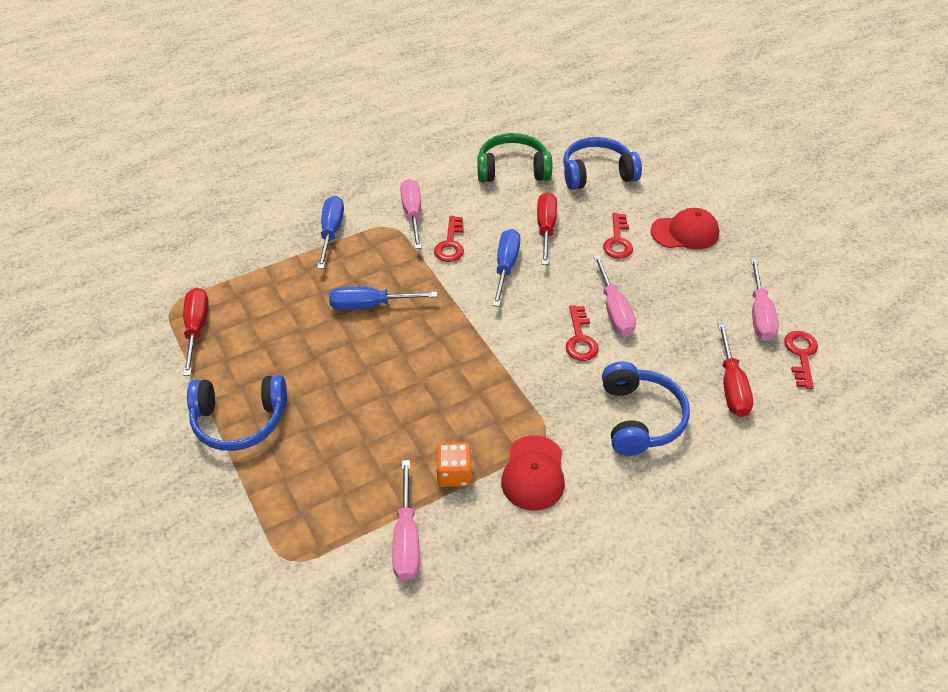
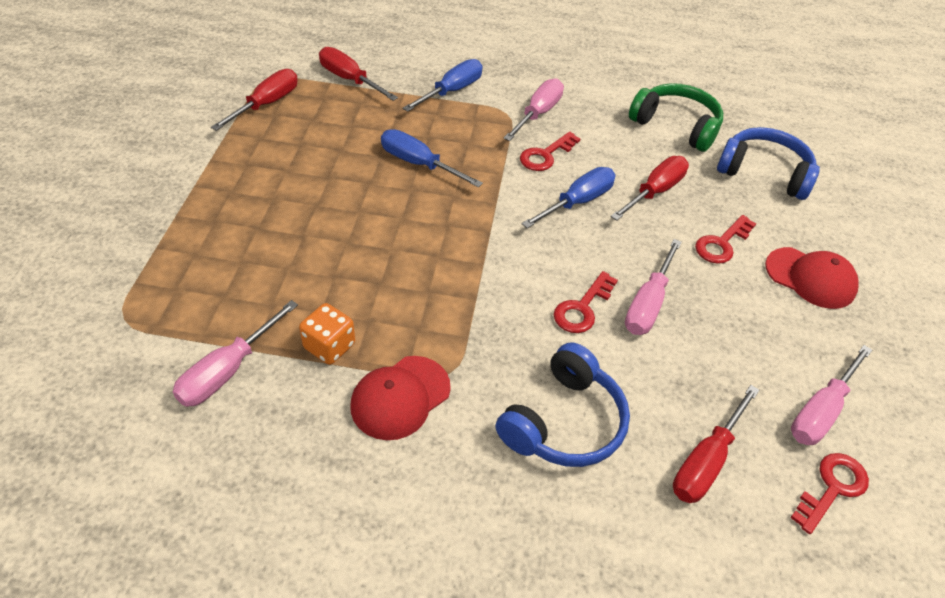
camera: 35 degrees right, 0 degrees up
(239, 420) = (217, 188): blue headphones -> none
(240, 268) = (349, 79): none -> red screwdriver

